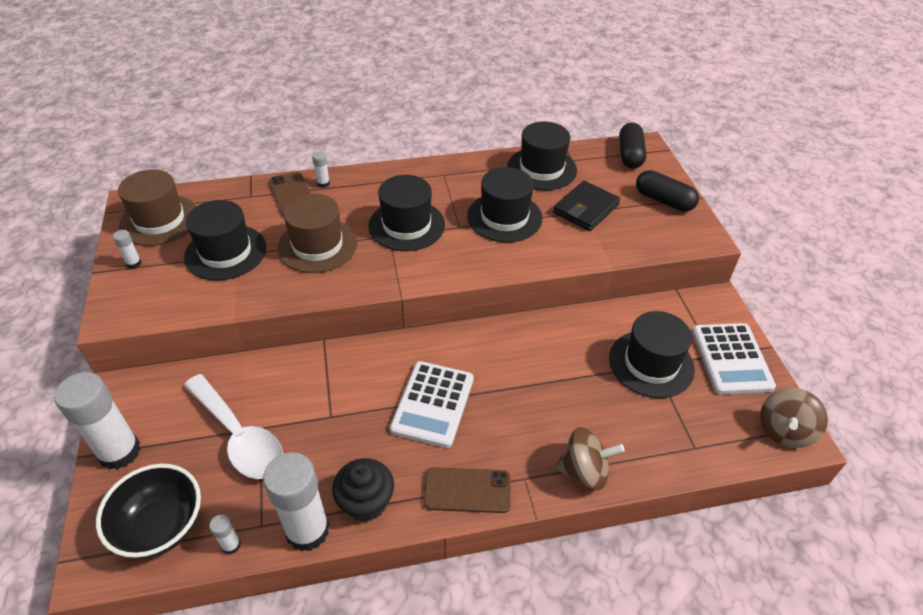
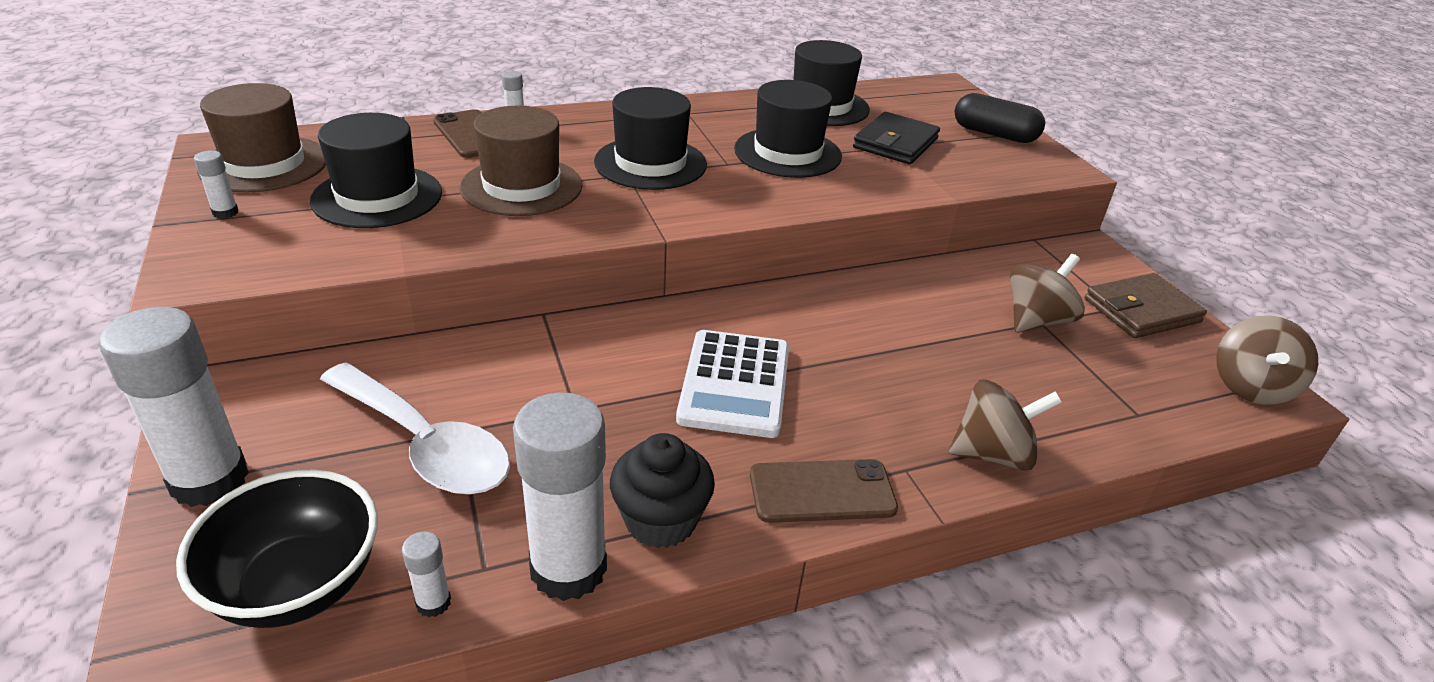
camera: 10 degrees left, 10 degrees down
(630, 155) = (931, 93): black capsule -> none
(651, 363) = (1036, 321): black hat -> brown spinning top
(731, 359) = (1141, 310): white calculator -> brown wallet

